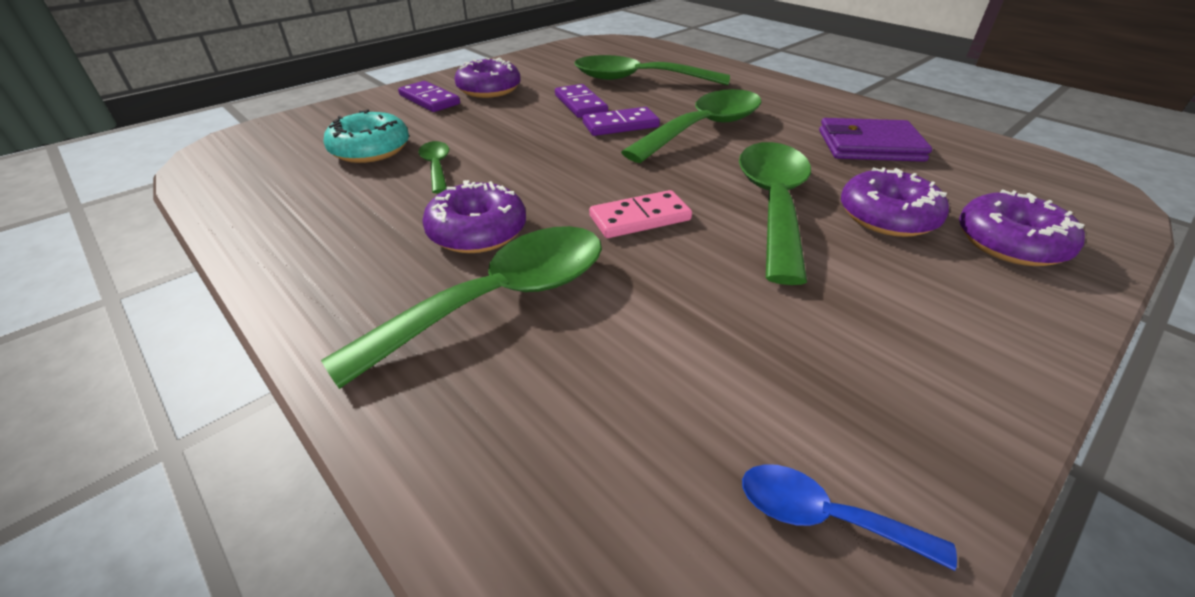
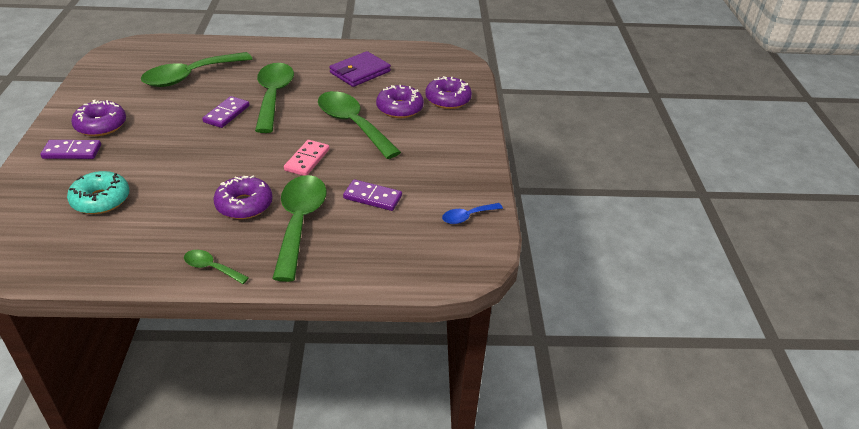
camera: 50 degrees left, 0 degrees up
(436, 167) = (163, 188): green spoon -> green spoon (211, 268)
(580, 104) = (181, 110): purple domino -> purple domino (372, 197)

